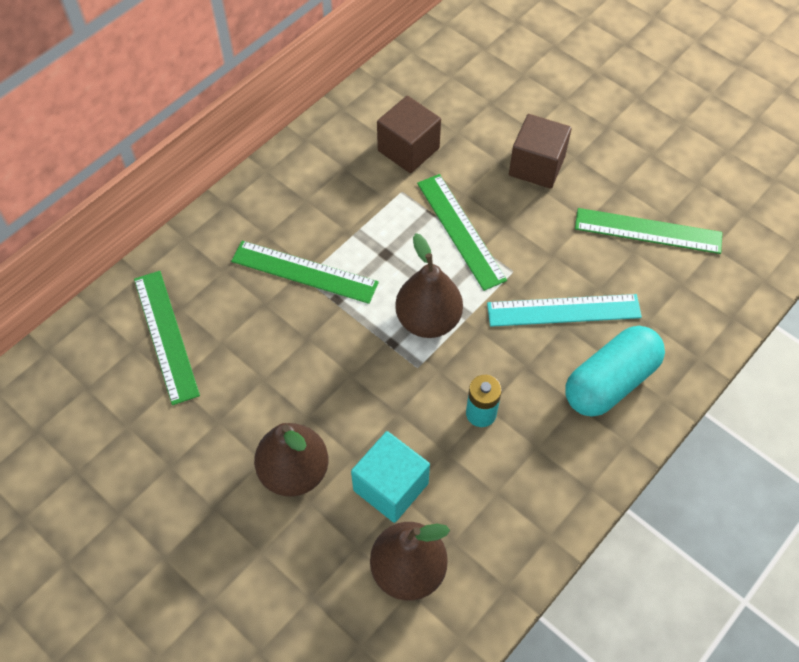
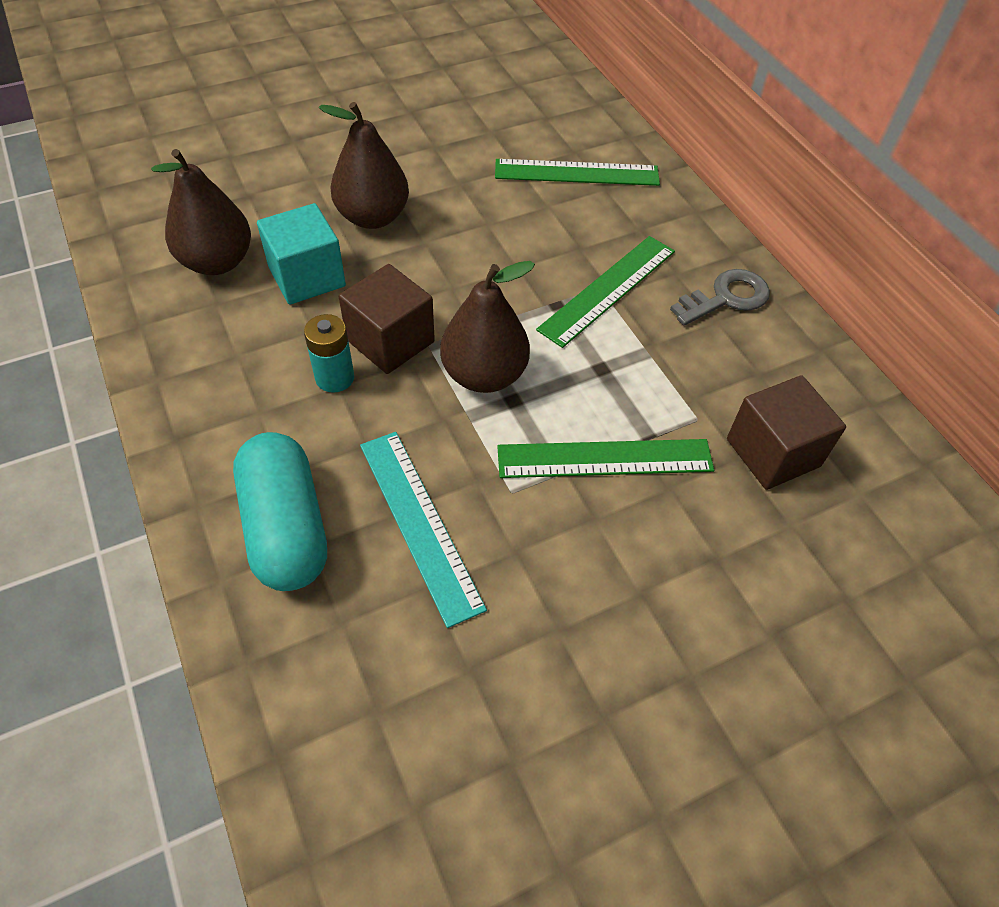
camera: 110 degrees right, 5 degrees down
(279, 199) = (726, 298): none -> grey key
(536, 166) = (690, 607): brown cube -> brown cube (390, 341)
(563, 310) = (419, 523): turquoise ruler -> turquoise ruler turned 45 degrees counterclockwise
(648, 231) = (497, 714): green ruler -> none

